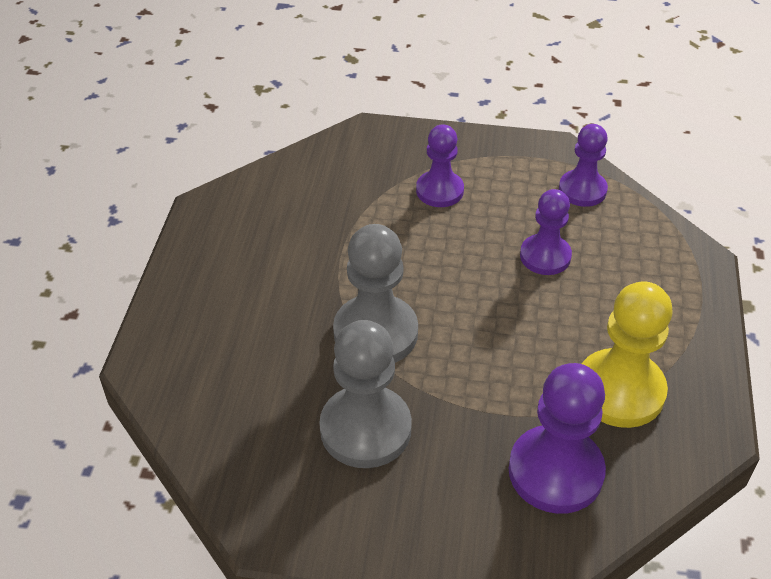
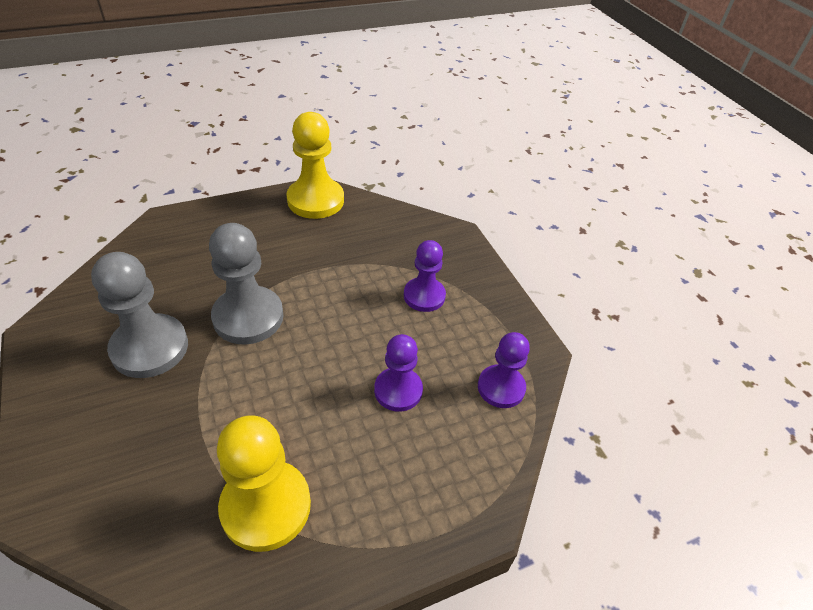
camera: 55 degrees right, 0 degrees up
(223, 215) = (315, 200): none -> yellow pawn
(555, 471) = (149, 489): purple pawn -> none

